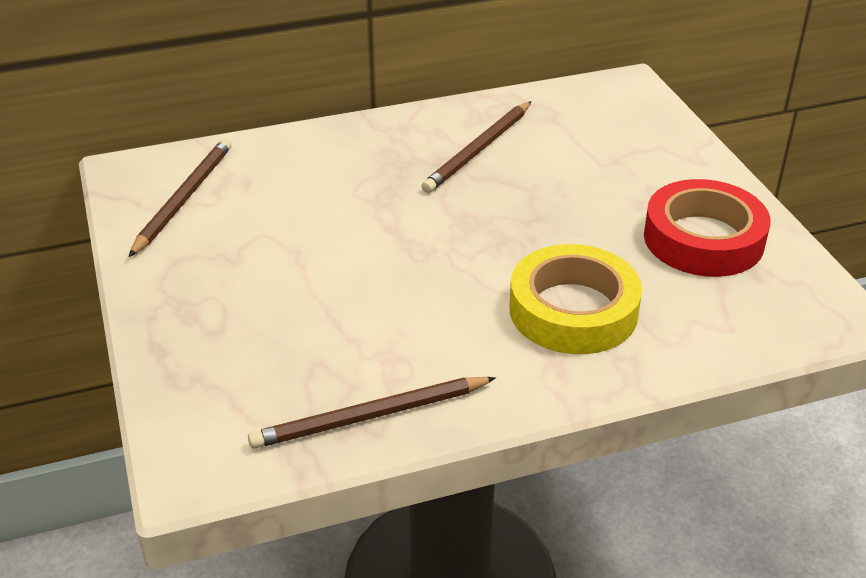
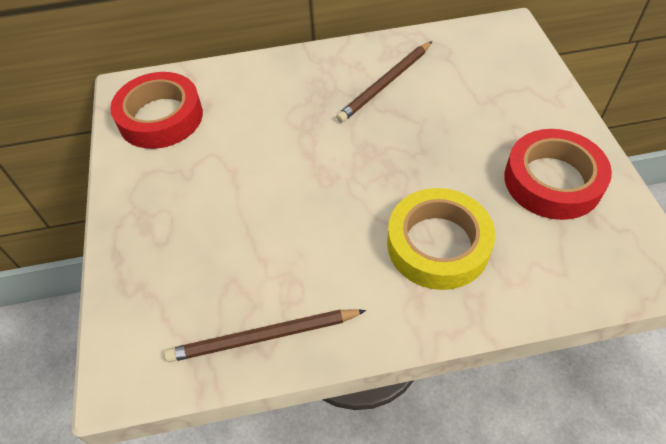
camera: 10 degrees right, 15 degrees up
(183, 199) = (160, 117): brown pencil -> red tape

